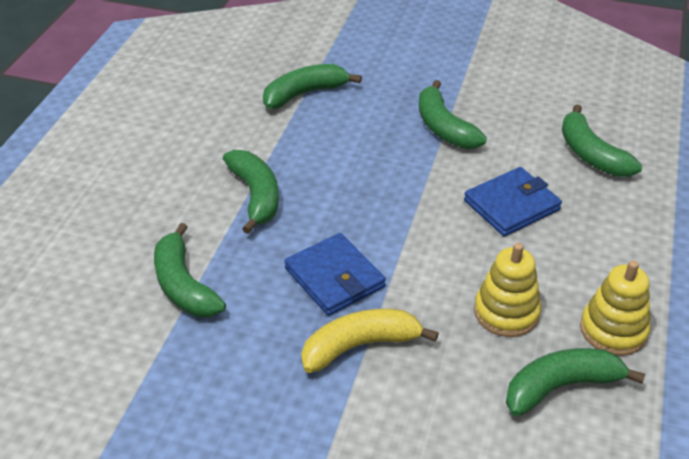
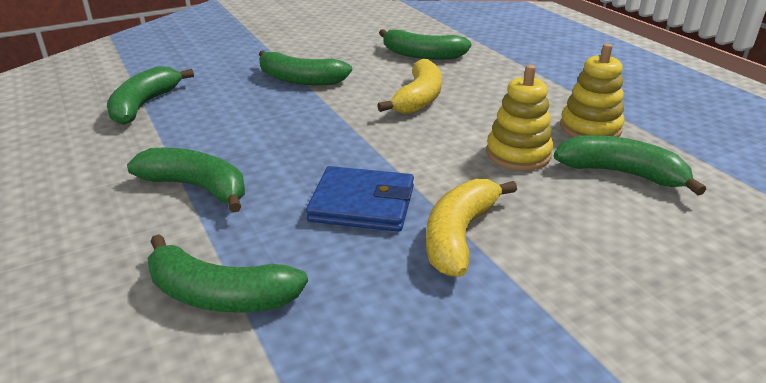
camera: 45 degrees left, 10 degrees down
(511, 205) = (419, 98): blue wallet -> yellow banana
(560, 387) = (621, 173): green banana -> green banana turned 90 degrees clockwise

